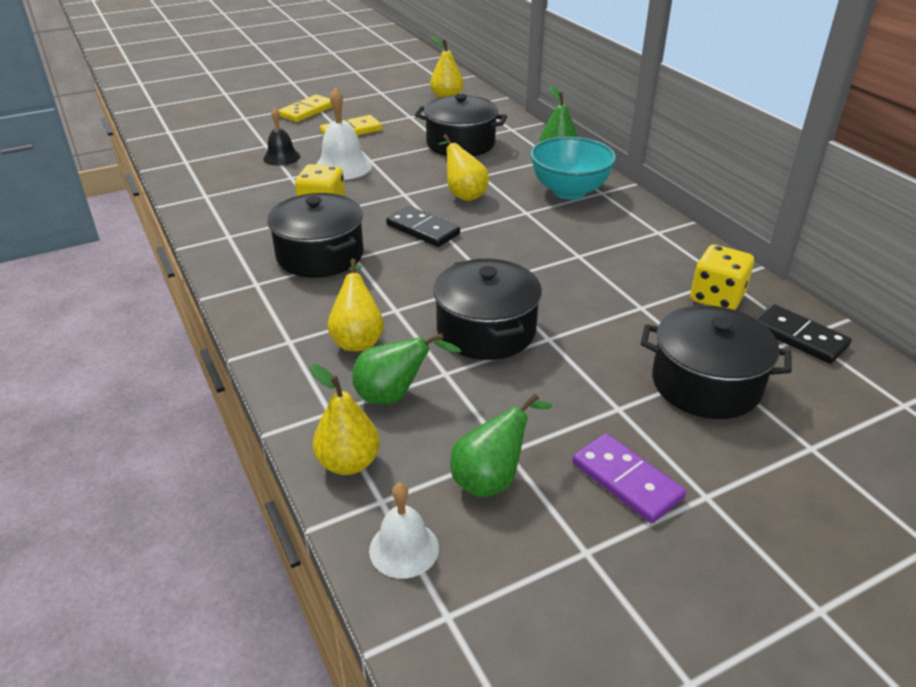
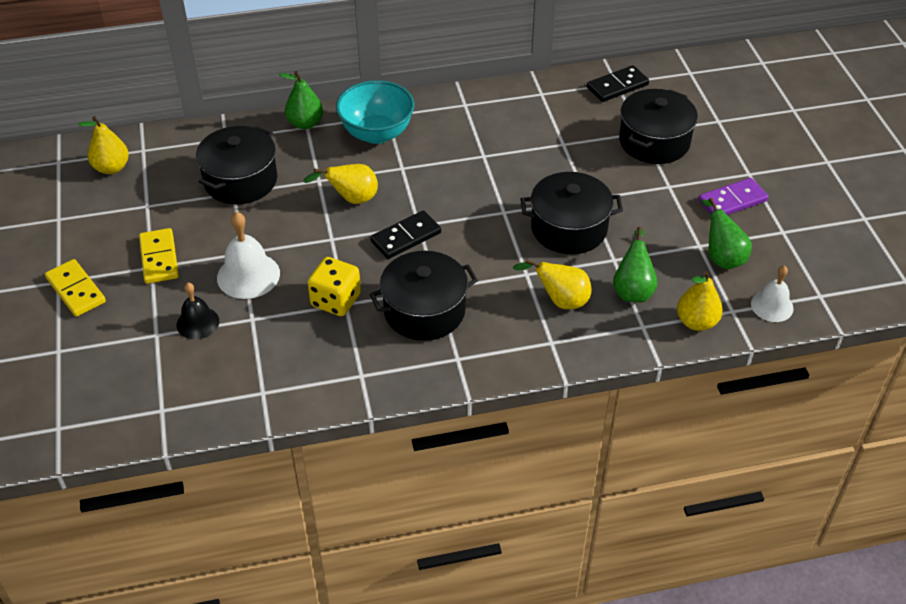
camera: 75 degrees left, 10 degrees up
(716, 298) = (563, 105): yellow dice -> none

